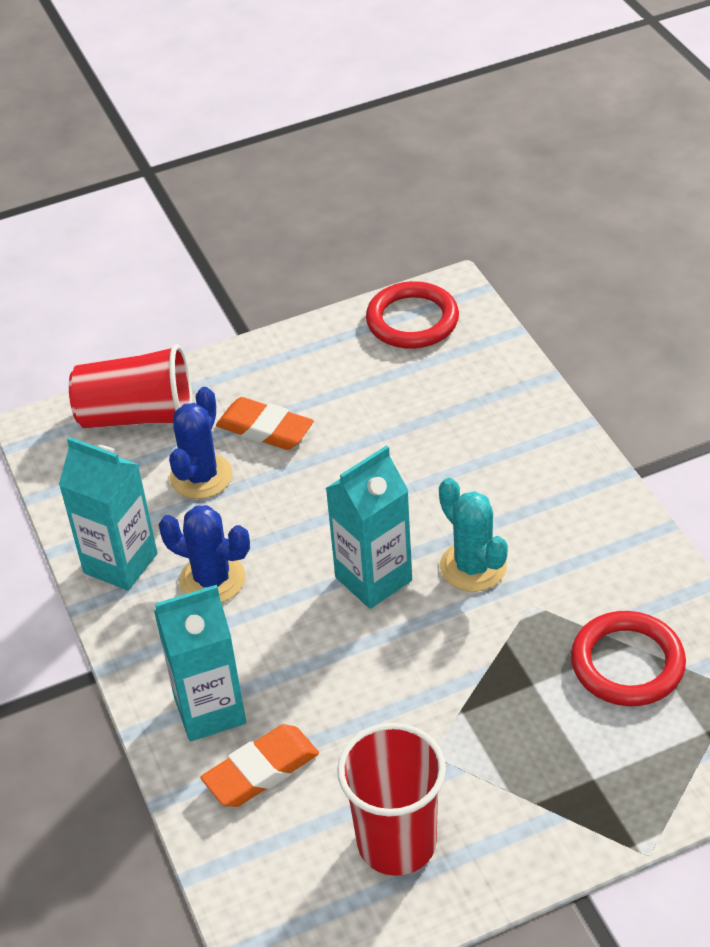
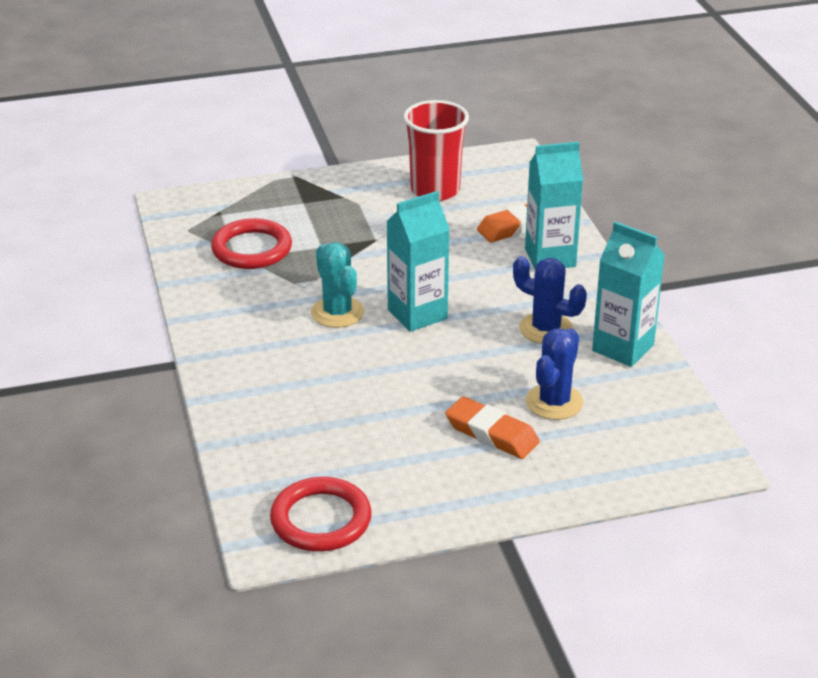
camera: 175 degrees left, 10 degrees down
(138, 416) = (616, 462): red cup -> none

